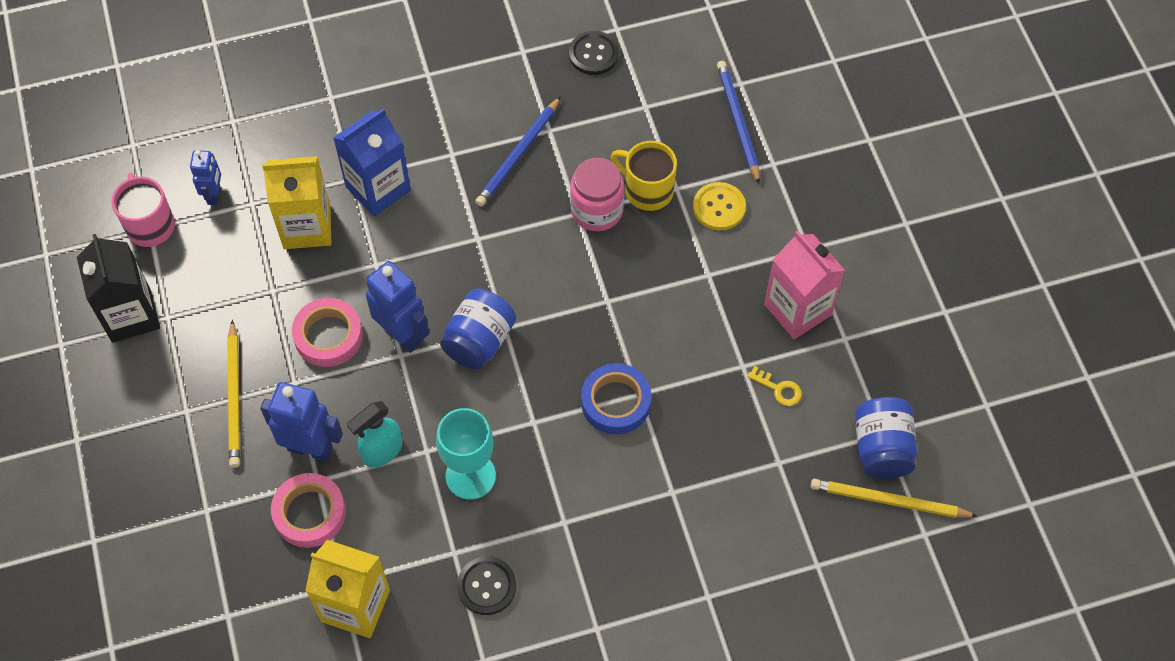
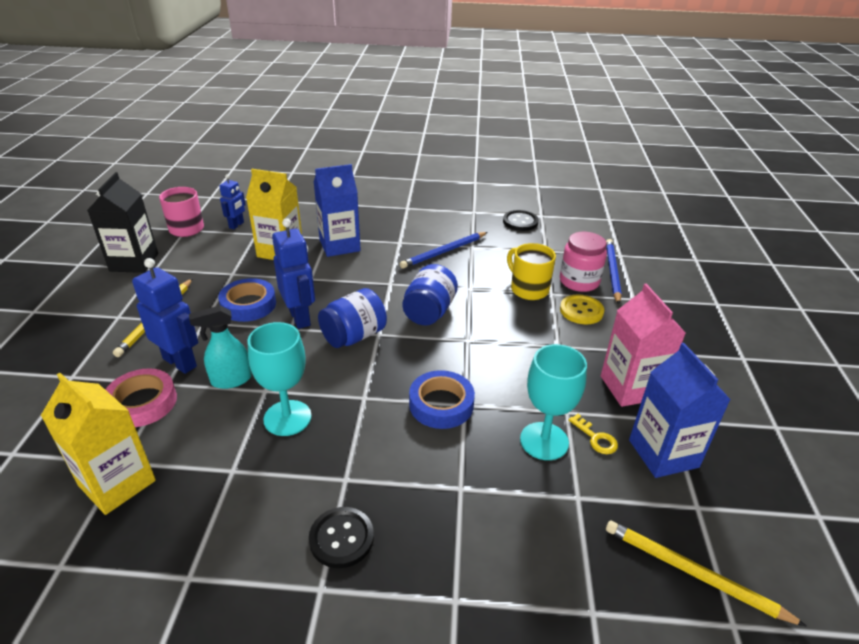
camera: 20 degrees right, 25 degrees down
(328, 336) = (248, 305): pink tape -> blue tape
(486, 586) = (240, 508): black button -> black button (341, 538)
(597, 210) = (485, 290): pink jar -> pink jar (579, 281)
(731, 410) = (544, 441): none -> turquoise goblet
(844, 384) = (663, 453): none -> blue carton
(881, 448) = (693, 519): blue jar -> blue jar (429, 312)

